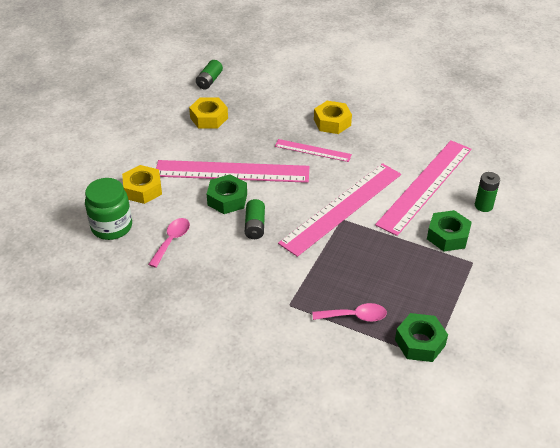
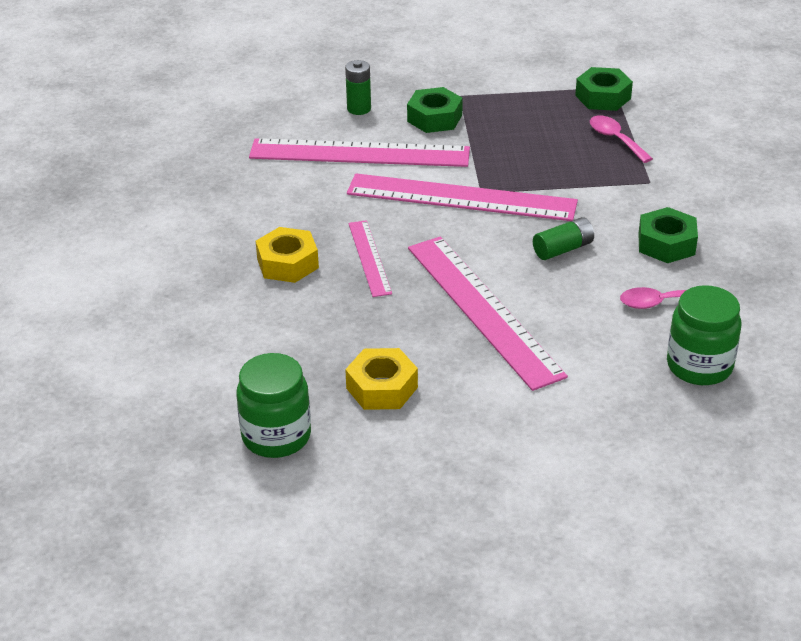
camera: 120 degrees left, 5 degrees down
(143, 189) = (604, 375): yellow nut -> none
(209, 81) = (276, 436): green battery -> green jar
(227, 199) = (541, 290): green nut -> green nut (666, 244)

